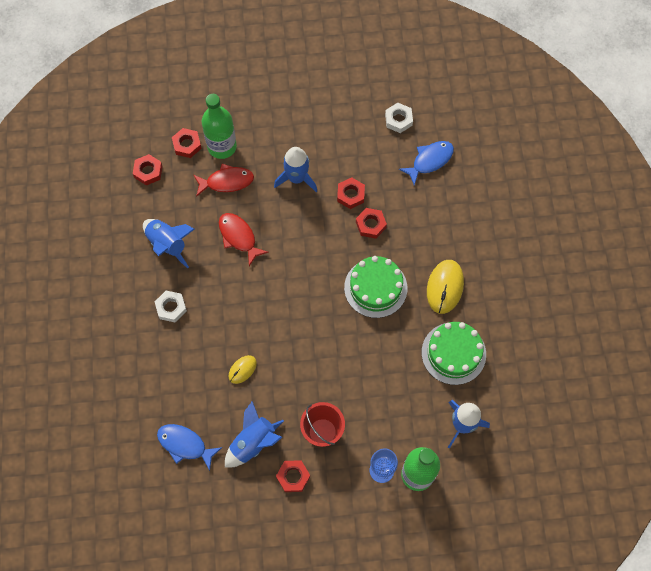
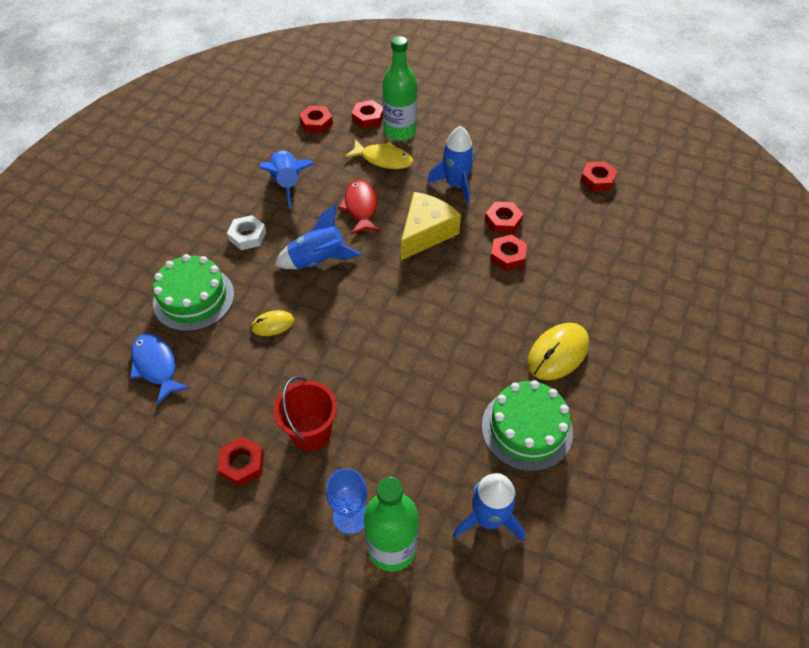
camera: 30 degrees right, 15 degrees down
(226, 181) = (383, 159): red fish -> yellow fish
(253, 442) = (227, 402): blue rocket -> blue rocket (318, 260)
(301, 235) = (426, 233): none -> yellow cheese
(375, 288) = (474, 316): green cake -> green cake (194, 298)
(398, 120) = (597, 180): white nut -> red nut
(430, 161) = (611, 227): blue fish -> none

